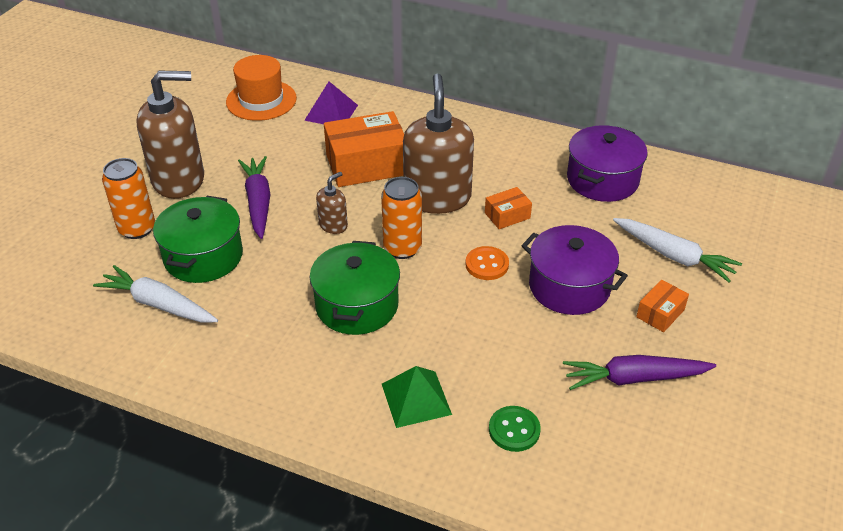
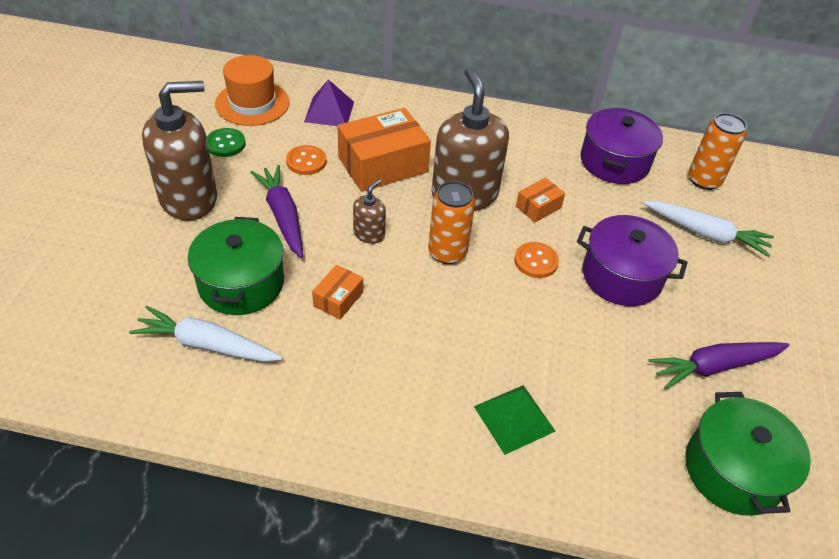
camera: 15 degrees left, 5 degrees up
(137, 229) = (158, 259): orange can -> orange can (704, 180)
(295, 156) = (306, 161): none -> orange button
(357, 305) = (421, 321): green pot -> green pot (733, 470)
(514, 430) = (621, 439): green button -> green button (225, 144)
(660, 313) = (714, 294): orange box -> orange box (338, 299)

